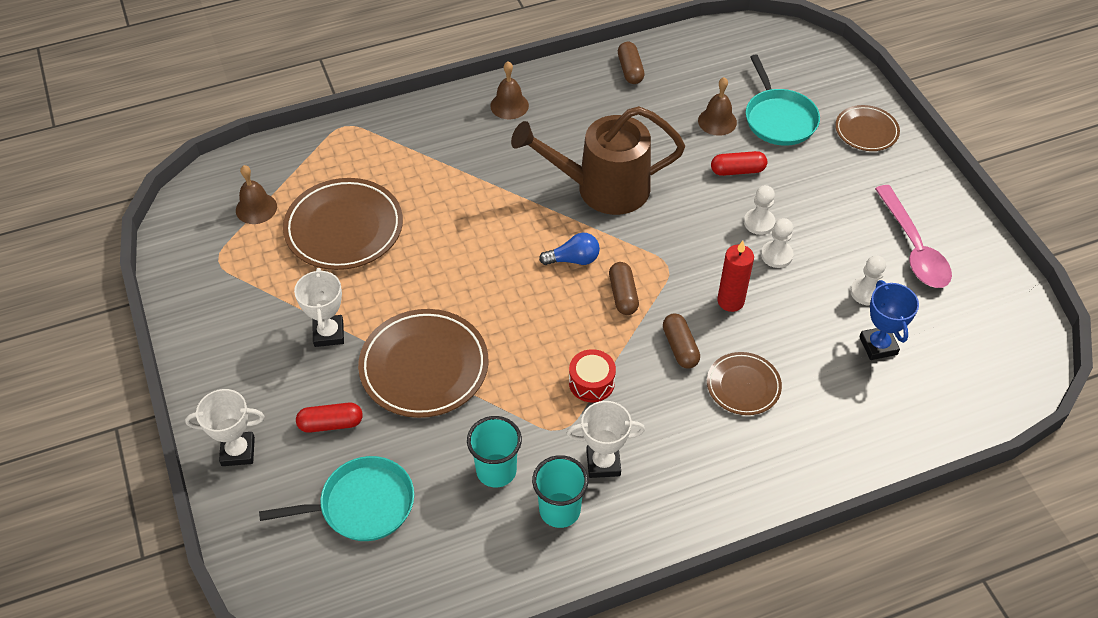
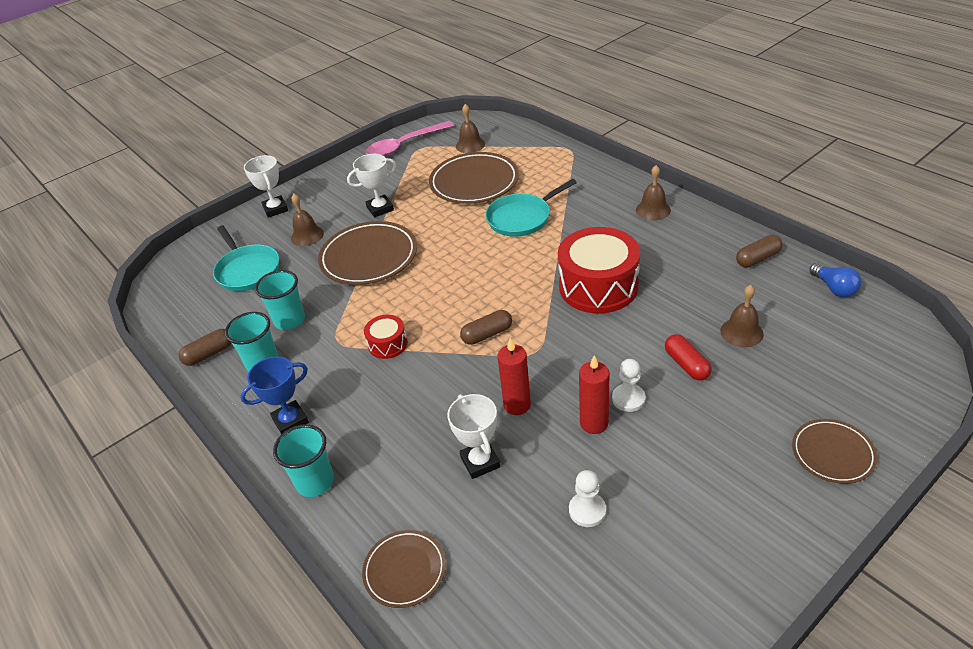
camera: 75 degrees right, 10 degrees down
(331, 424) = (307, 235): red capsule -> brown bell
(573, 259) = (509, 295): blue light bulb -> blue light bulb (834, 288)
(601, 188) = (598, 286): brown watering can -> red drum
(603, 463) = (312, 374): white trophy -> white trophy (480, 462)
(680, 347) = (447, 386): brown capsule -> brown capsule (209, 354)
(743, 386) = (422, 441): brown plate -> brown plate (405, 570)
(759, 486) = (315, 482): none -> turquoise cup
(776, 255) = (594, 423): white pawn -> red candle
(779, 119) = (785, 375): turquoise pan -> turquoise pan (521, 218)
(878, 345) = (519, 538): blue trophy -> blue trophy (290, 421)
(913, 248) = (680, 541): pink spoon -> pink spoon (404, 145)

